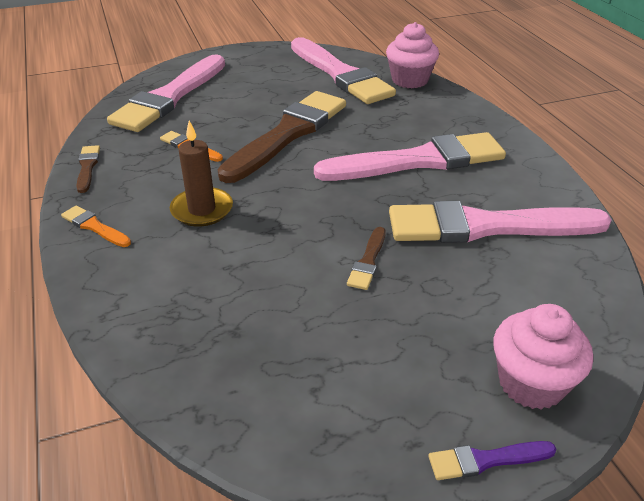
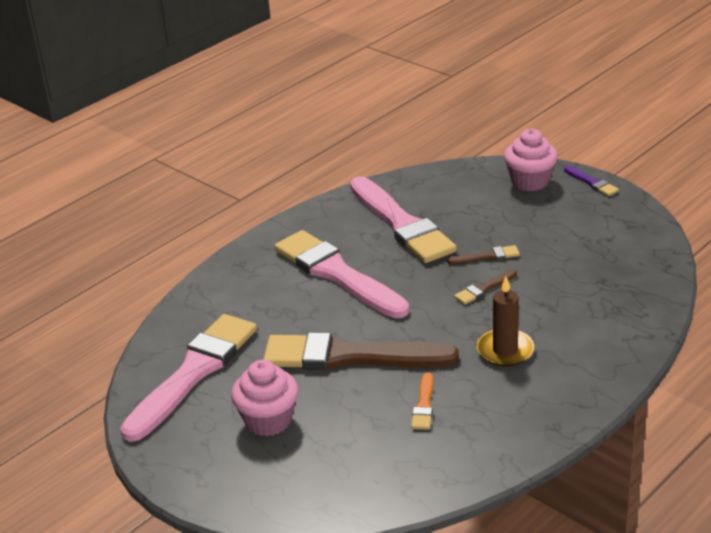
camera: 115 degrees left, 5 degrees down
(87, 167) = (513, 450): brown brush -> brown brush (484, 289)
(94, 226) = (580, 393): orange brush -> none
(170, 97) = (339, 473): pink brush -> none
(409, 80) = (178, 324): pink cupcake -> pink cupcake (268, 420)

